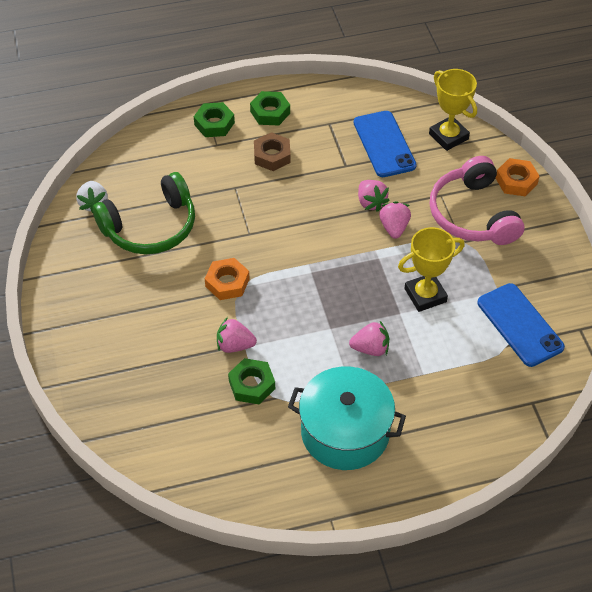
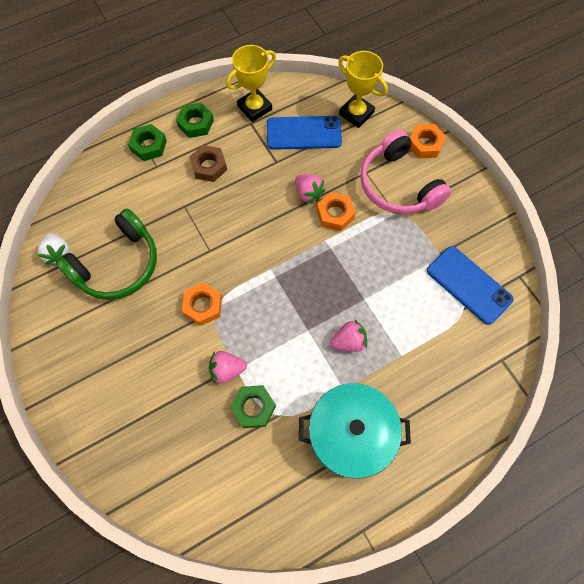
camera: 15 degrees left, 15 degrees up
(384, 144) = (304, 133): blue phone -> blue phone turned 60 degrees counterclockwise
(394, 227) = (335, 214): pink strawberry -> orange nut
(425, 295) = (381, 275): yellow trophy -> yellow trophy (254, 108)

